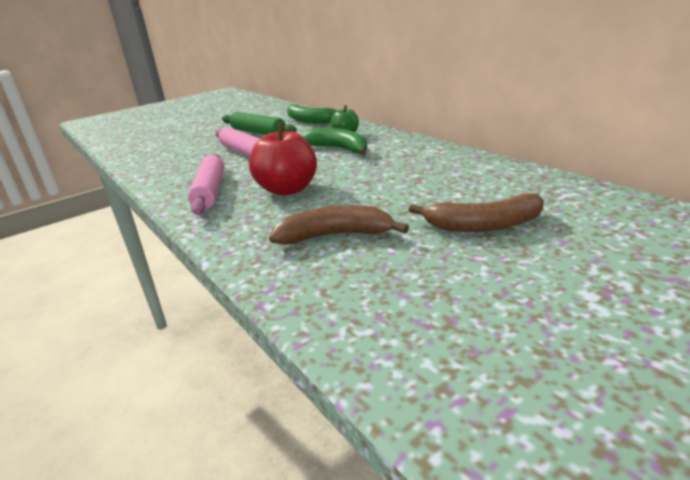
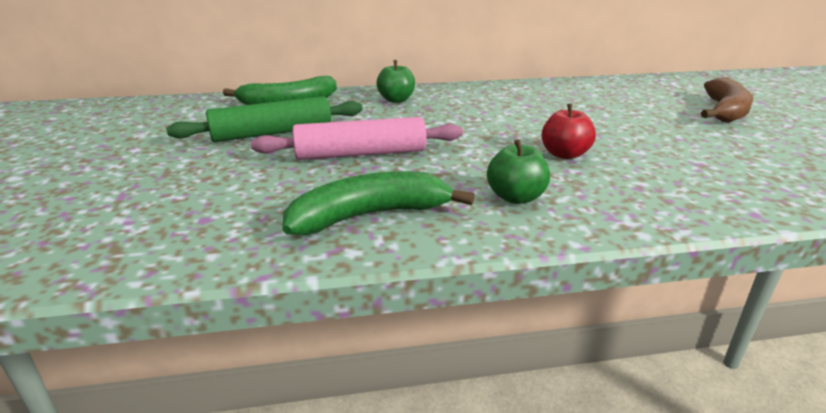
camera: 65 degrees left, 0 degrees up
(210, 191) = (515, 197): pink rolling pin -> green apple
(287, 189) = (564, 154): red apple -> red apple, size x0.56
(335, 235) = (726, 157): brown banana -> none
(339, 149) = (449, 111): green banana -> green banana (370, 215)

